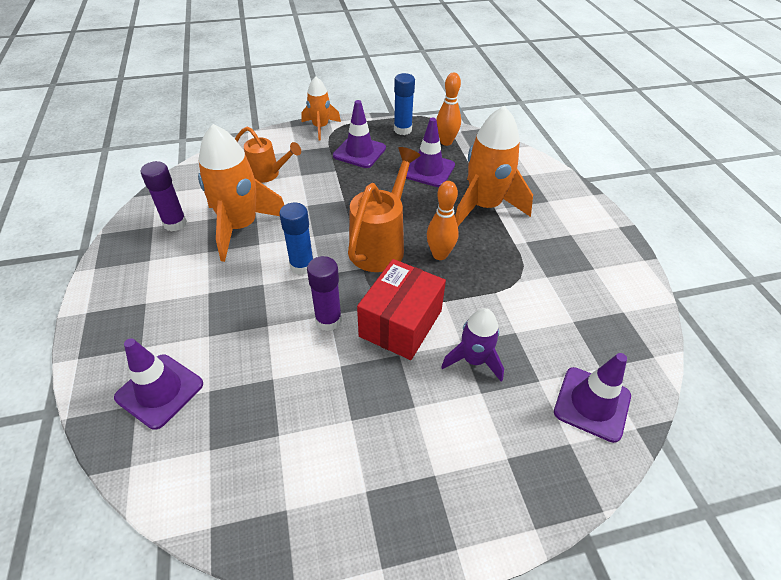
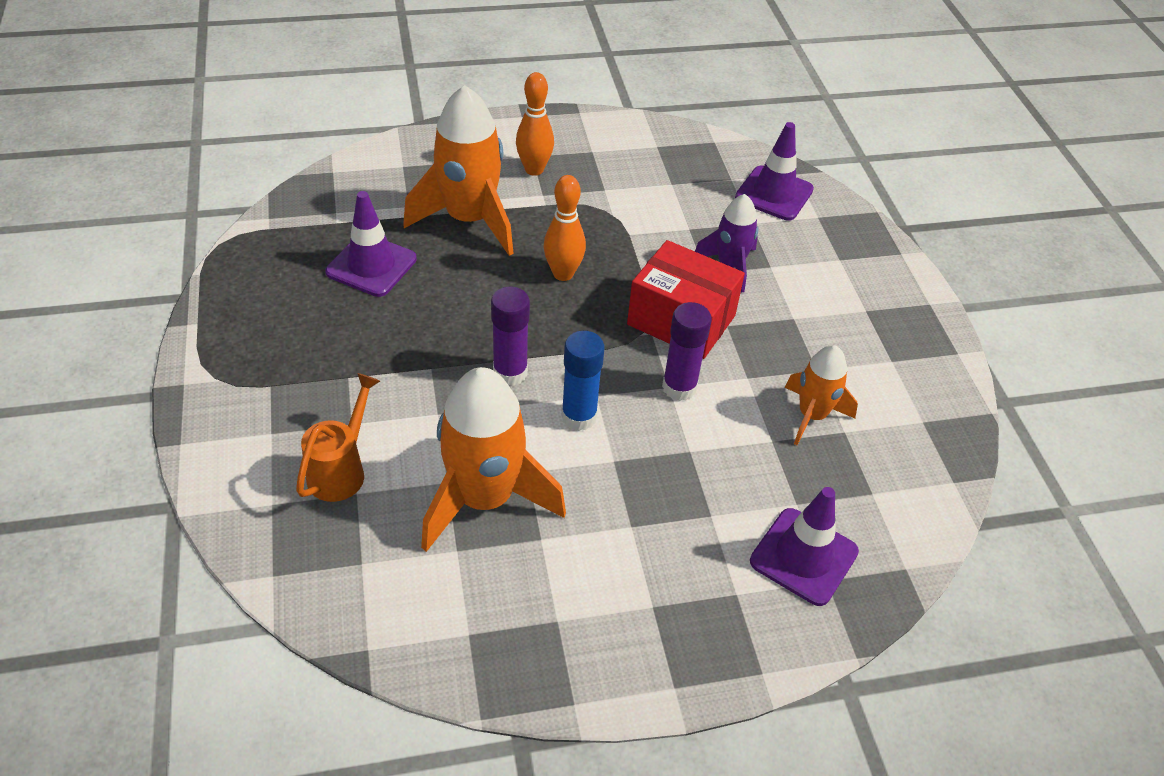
camera: 90 degrees left, 0 degrees up
(175, 223) = (465, 597): purple glue stick -> purple glue stick (510, 372)
(320, 127) = (201, 397): orange rocket -> orange rocket (812, 415)
(359, 152) = (300, 344): purple traffic cone -> none
(381, 245) = (539, 329): orange watering can -> none
(402, 130) = (245, 285): blue glue stick -> none
(446, 142) = (298, 237): orange bowling pin -> orange bowling pin (534, 169)

